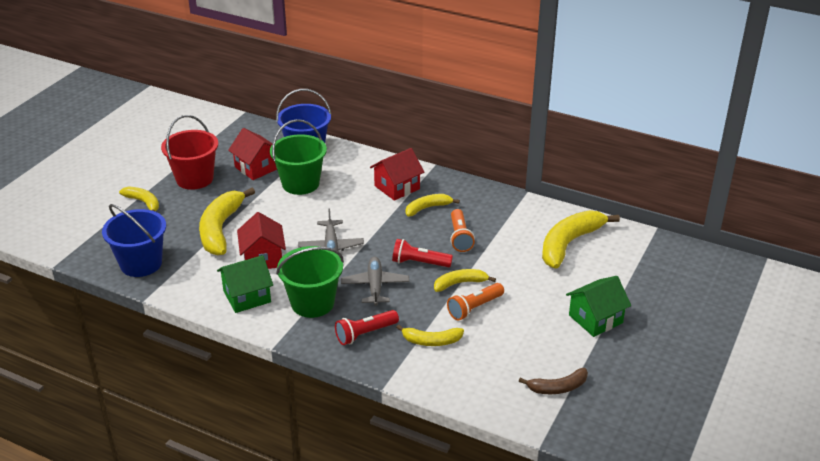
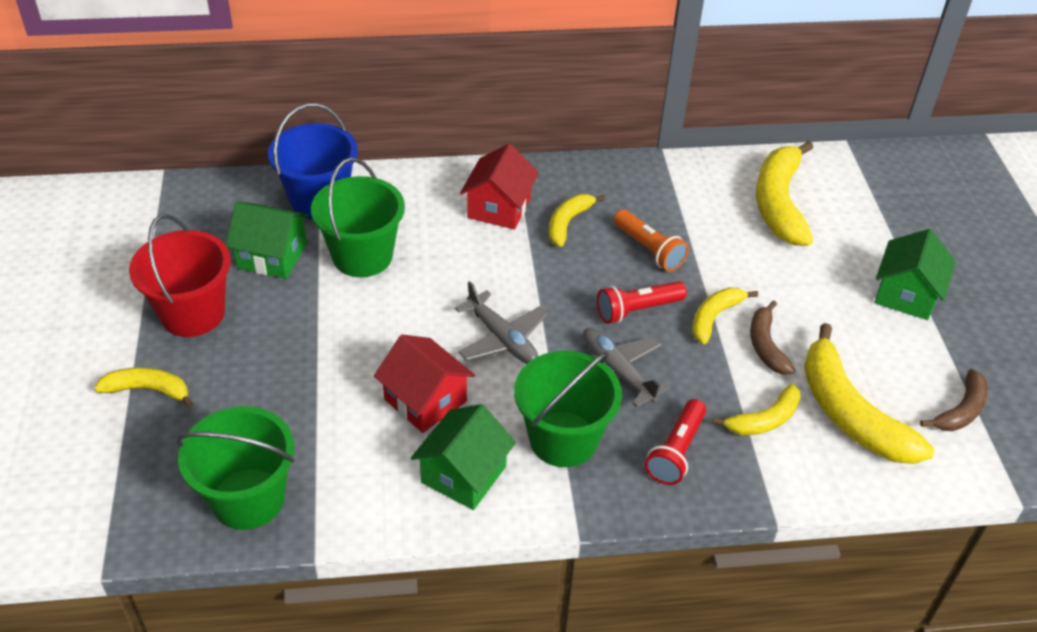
camera: 35 degrees left, 10 degrees up
(141, 264) = (248, 499): blue bucket -> green bucket
(220, 229) = (316, 381): yellow banana -> yellow banana (849, 412)
(257, 168) = (272, 256): red house -> green house
(474, 308) = (765, 345): orange flashlight -> brown banana

